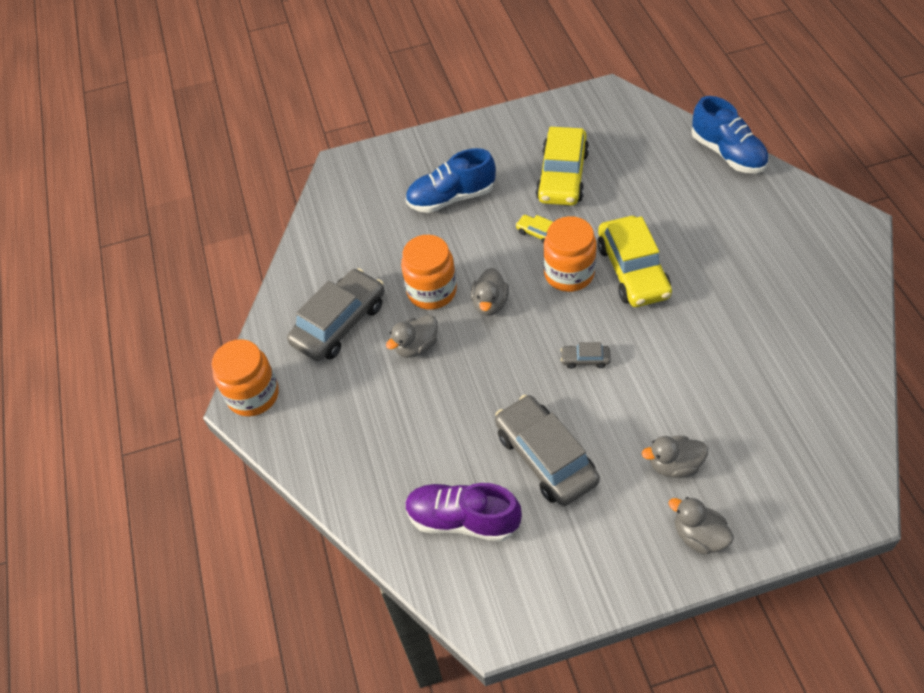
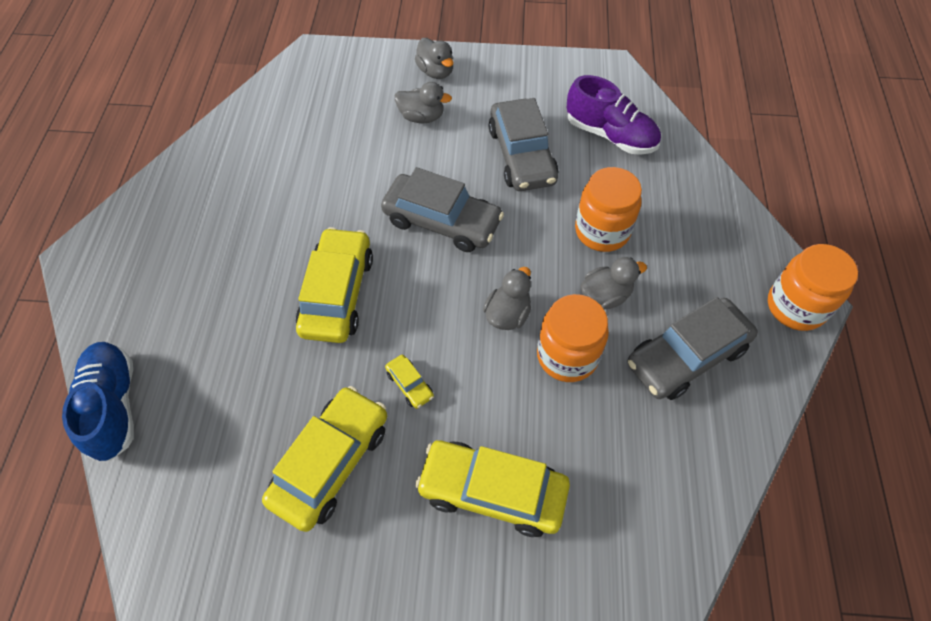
camera: 165 degrees left, 5 degrees up
(451, 198) = (492, 491): blue shoe -> yellow car
(569, 274) = (405, 317): orange jar -> orange jar (602, 231)
(585, 359) = (442, 221): grey car -> grey car, size x2.30

